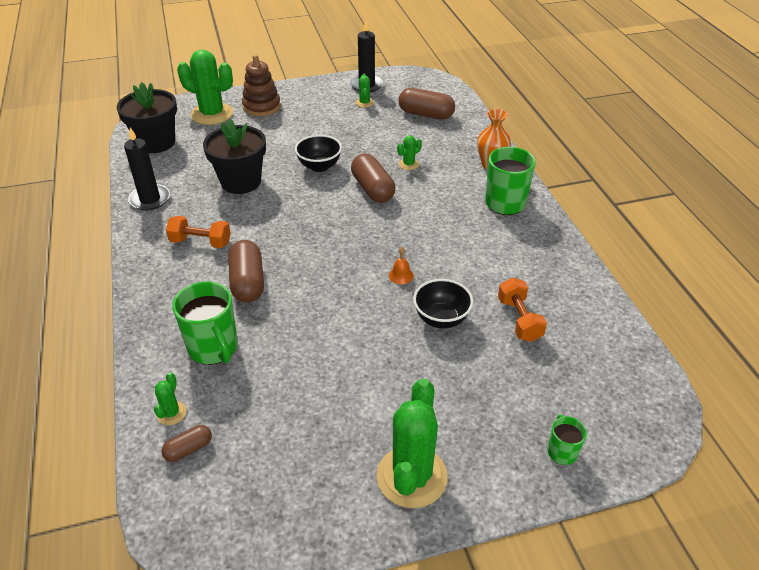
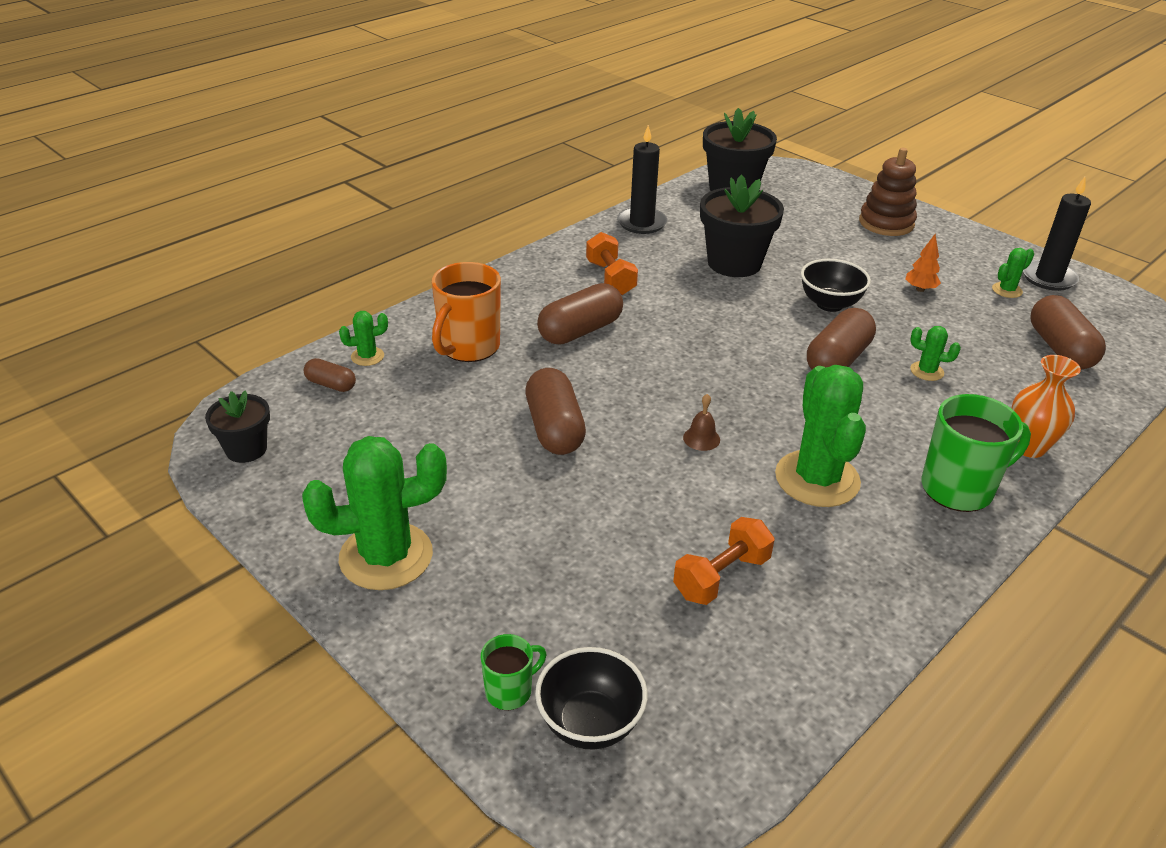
camera: 60 degrees right, 5 degrees down
(212, 114) = (826, 199): green cactus -> green cactus (817, 479)
(213, 348) = (468, 347): green mug -> orange mug
(229, 534) = (246, 449): none -> black flower pot
(336, 129) = (920, 289): none -> orange tree
(342, 338) = (554, 428): none -> brown capsule
(401, 275) = (701, 438): orange bell -> brown bell
(441, 319) = (656, 499): black bowl -> black bowl (590, 723)

